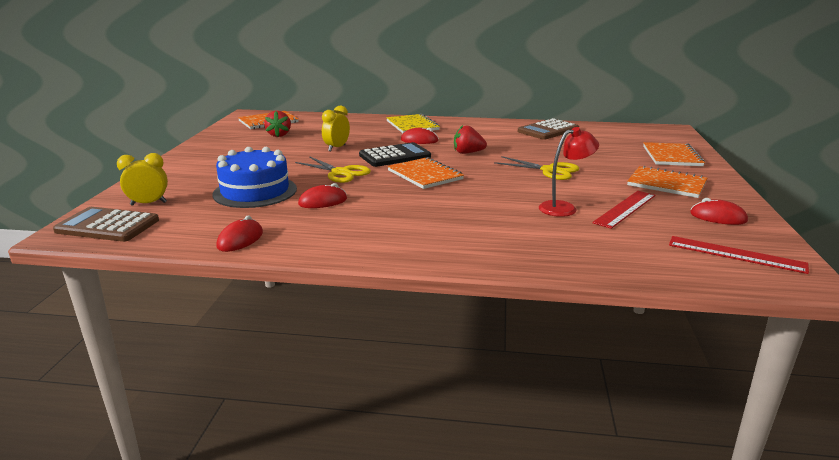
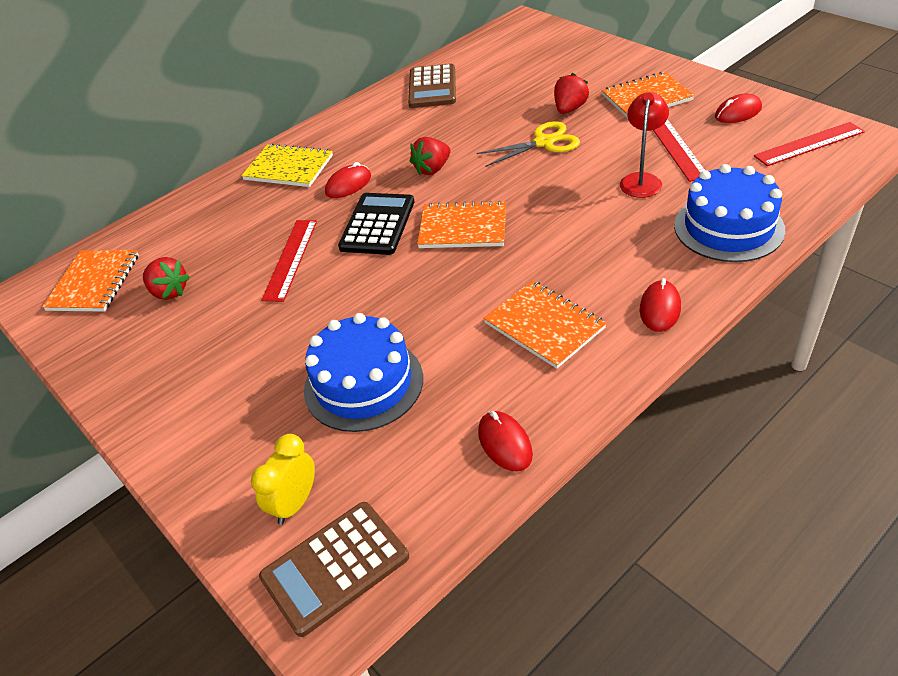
camera: 45 degrees left, 20 degrees up
(323, 201) = (458, 336): red mouse -> red mouse (660, 309)
(336, 148) = (290, 259): yellow clock -> red ruler
(340, 173) = (382, 288): yellow scissors -> none
(561, 250) = (728, 227): none -> blue cake
(601, 167) = (569, 109): none -> red strawberry
(671, 156) = (588, 59): orange notebook -> orange notebook (544, 326)

